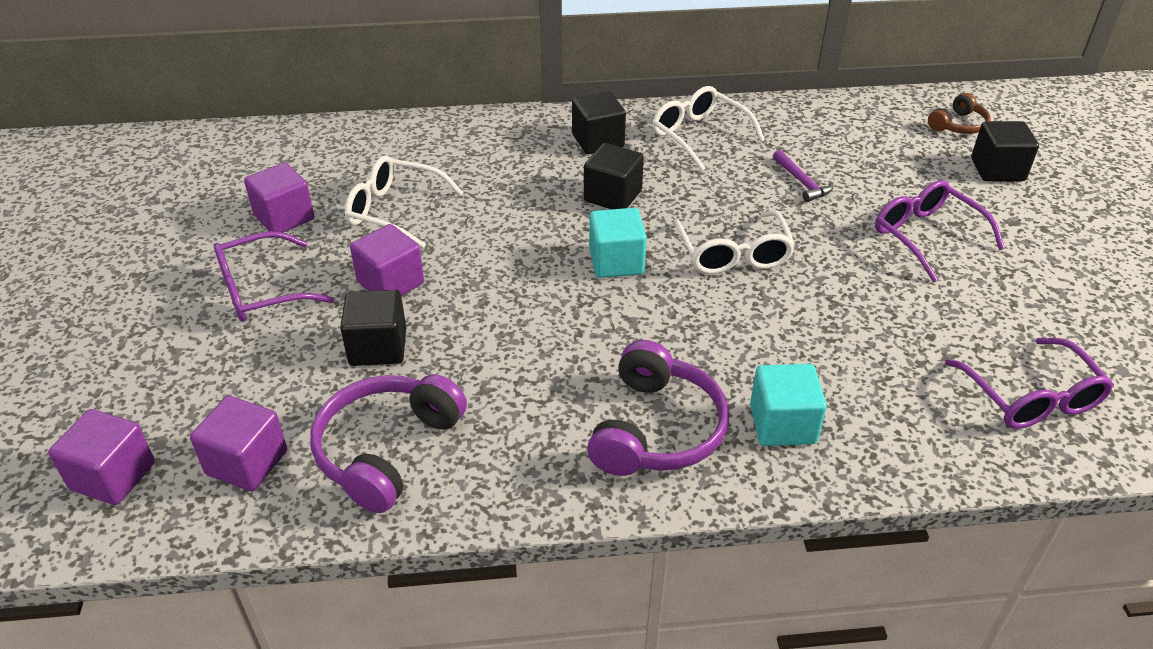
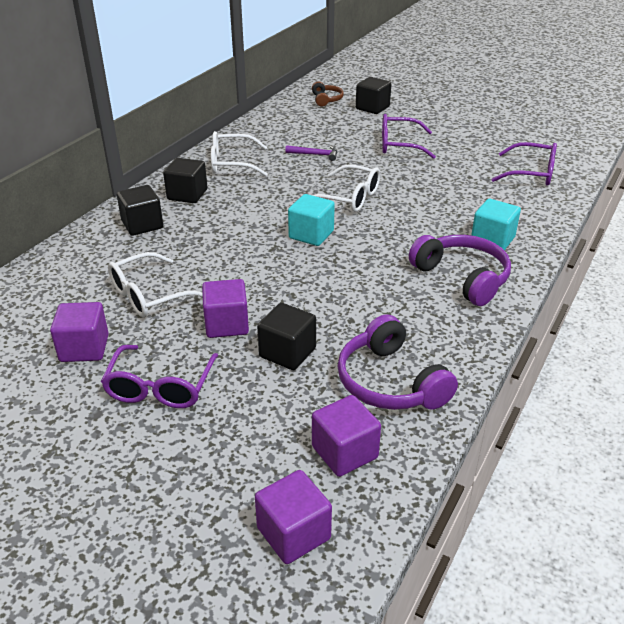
camera: 55 degrees left, 5 degrees down
(612, 196) = (249, 211): black cube -> black cube (142, 225)

